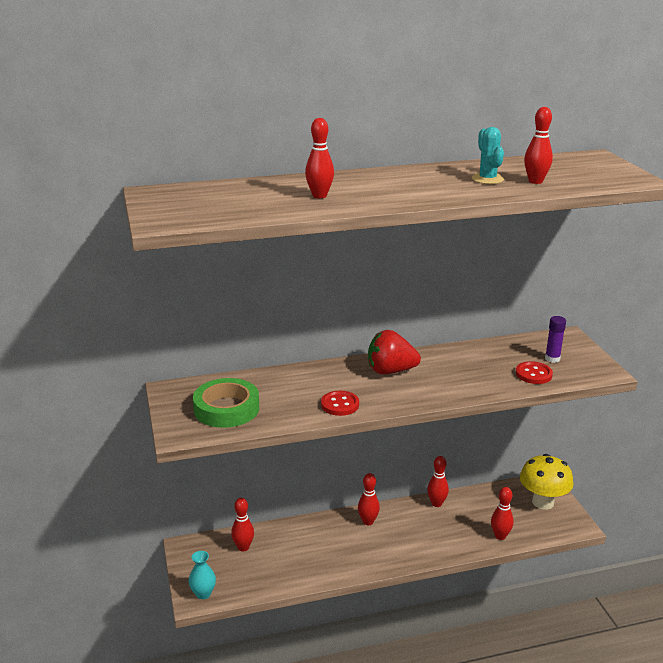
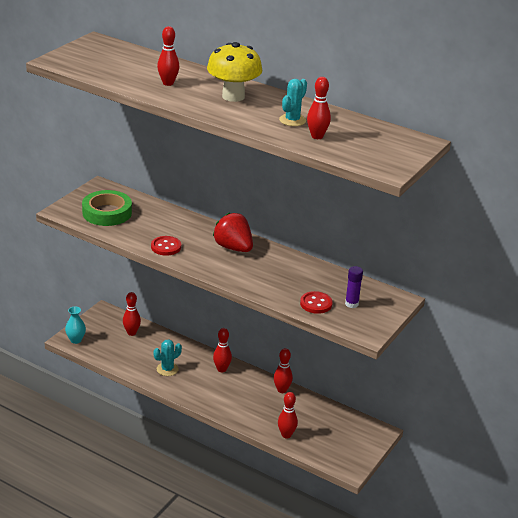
camera: 45 degrees right, 5 degrees up
(327, 556) = (167, 369): none -> turquoise cactus
(542, 502) = (354, 440): yellow mushroom -> yellow mushroom (233, 96)

